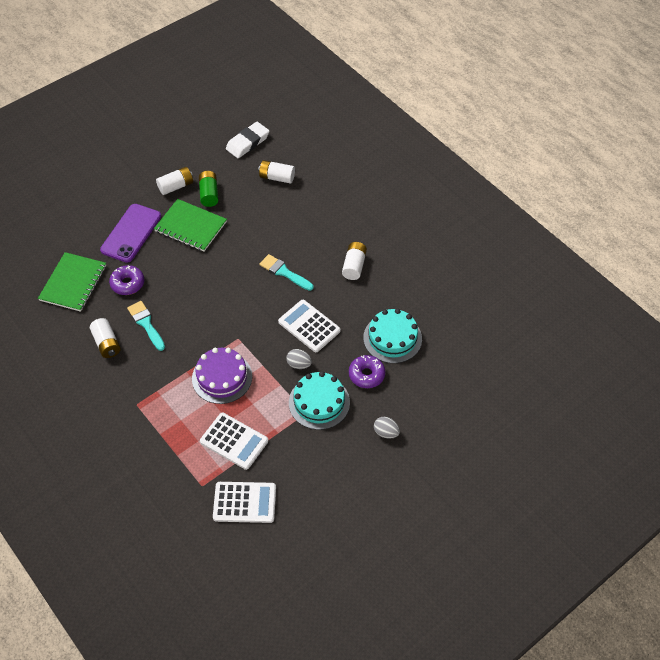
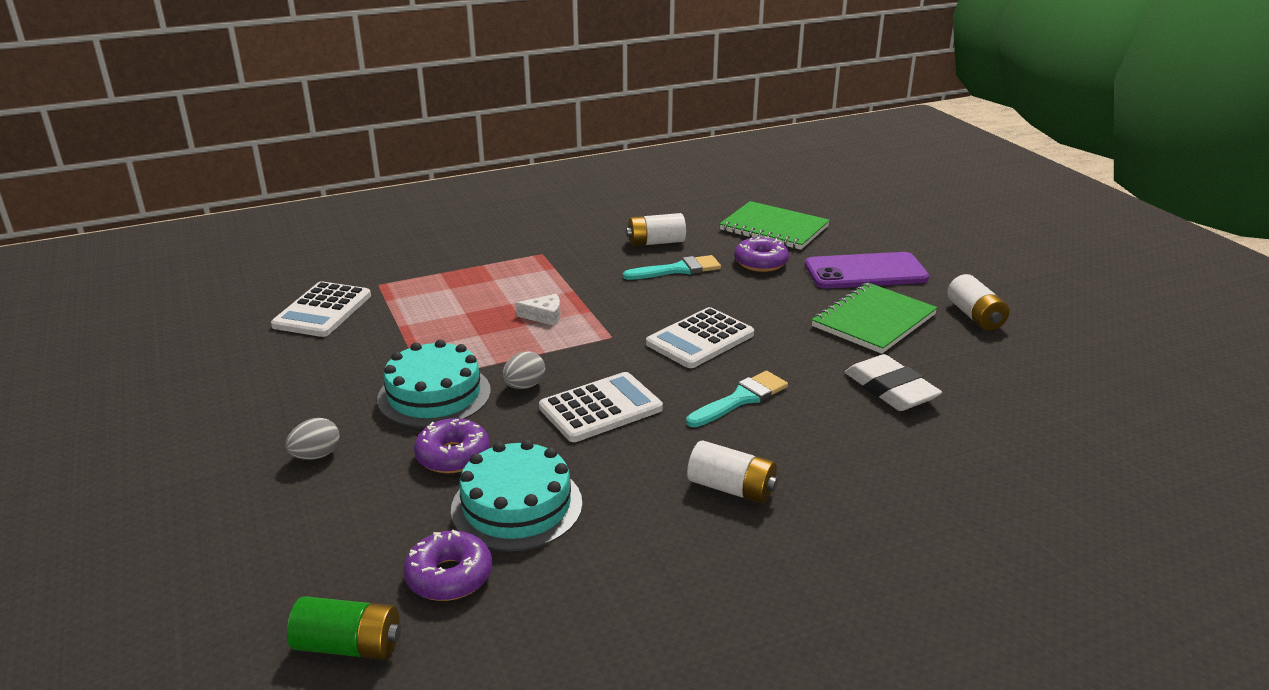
camera: 105 degrees right, 25 degrees down
(131, 233) = (865, 272): purple phone -> purple phone turned 45 degrees counterclockwise
(209, 194) = (955, 345): green battery -> green battery (349, 646)
(222, 377) = (544, 316): purple cake -> white cheese
(234, 441) = (426, 313): white calculator -> white calculator (700, 339)
(247, 142) = (1113, 403): white eraser -> white eraser (890, 389)
(277, 177) = (1008, 425): white battery -> none
(442, 347) = (449, 576): none -> purple donut

